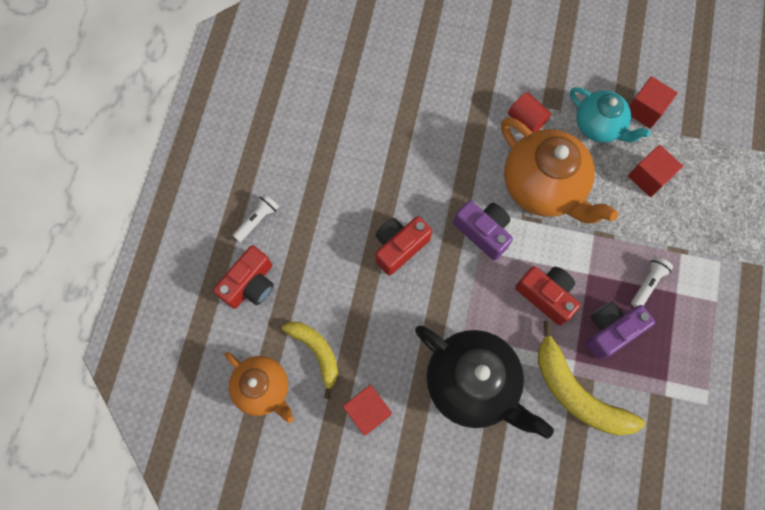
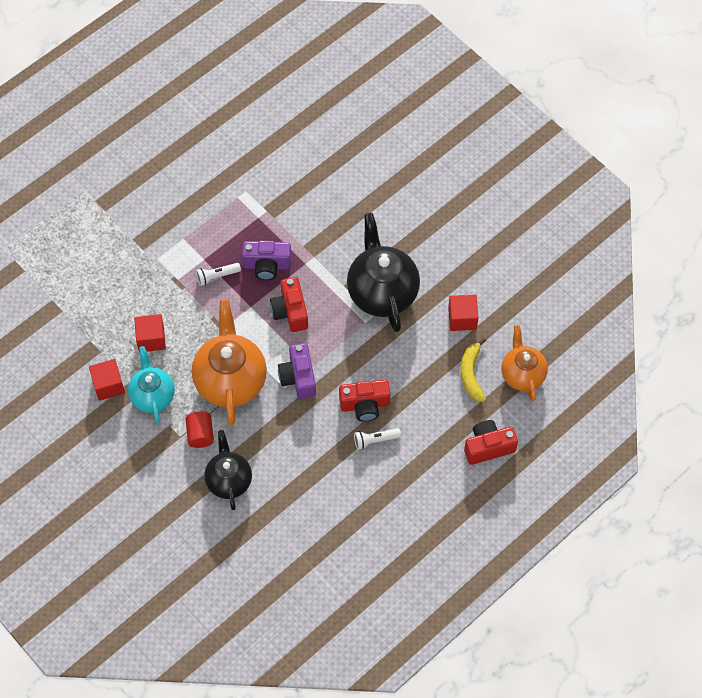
camera: 145 degrees left, 10 degrees down
(258, 220) = (453, 490): white flashlight -> white flashlight (375, 440)
(467, 97) = (229, 480): none -> black teapot
(576, 392) = (320, 247): yellow banana -> none

